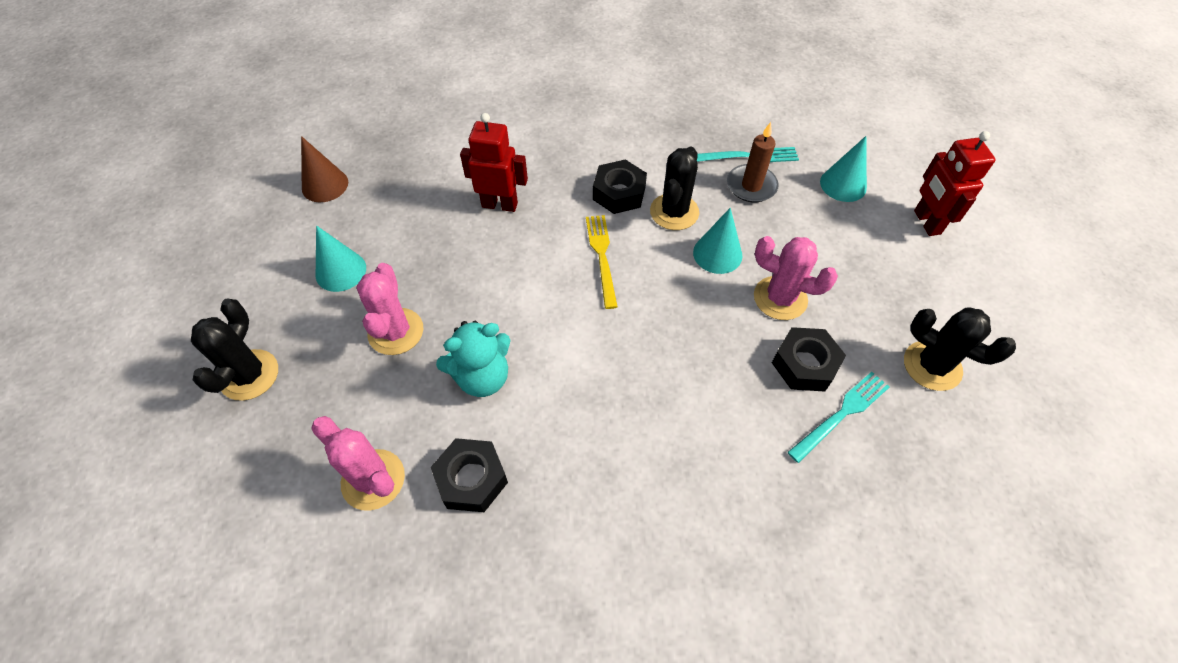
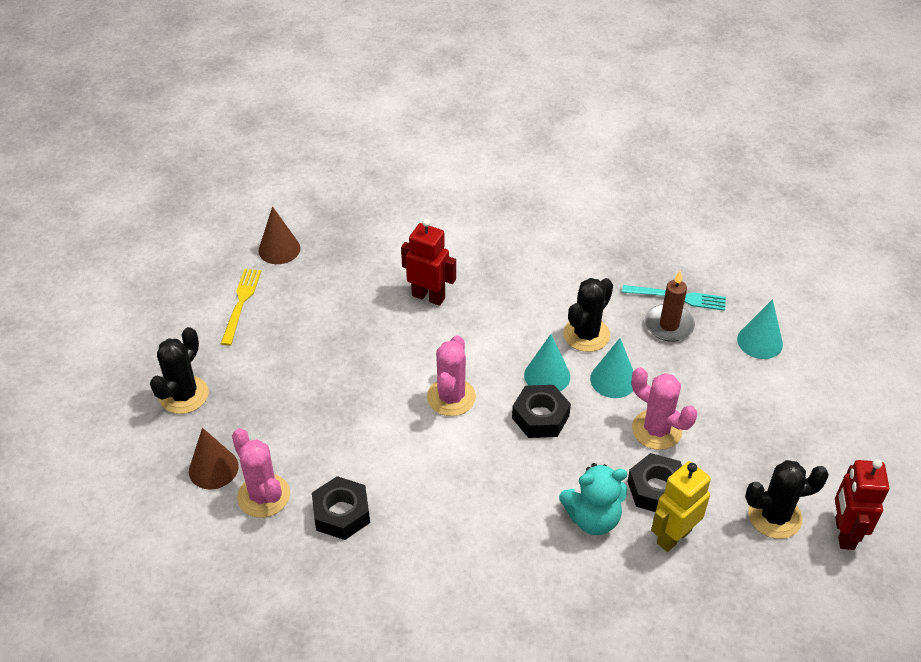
camera: 15 degrees right, 10 degrees down
(304, 459) = (213, 468): none -> brown cone
(341, 271) = (276, 326): turquoise cone -> turquoise cone (547, 376)
(396, 332) = (310, 386): pink cactus -> pink cactus (451, 397)
(482, 377) = (372, 438): turquoise teddy bear -> turquoise teddy bear (592, 518)
(602, 256) = (506, 360): yellow fork -> yellow fork (241, 303)
(619, 193) = (540, 307): black nut -> black nut (540, 417)
(841, 414) = (673, 536): turquoise fork -> yellow robot
(926, 222) = (827, 392): red robot -> red robot (844, 533)
(932, 366) = (774, 516): black cactus -> black cactus turned 60 degrees counterclockwise

